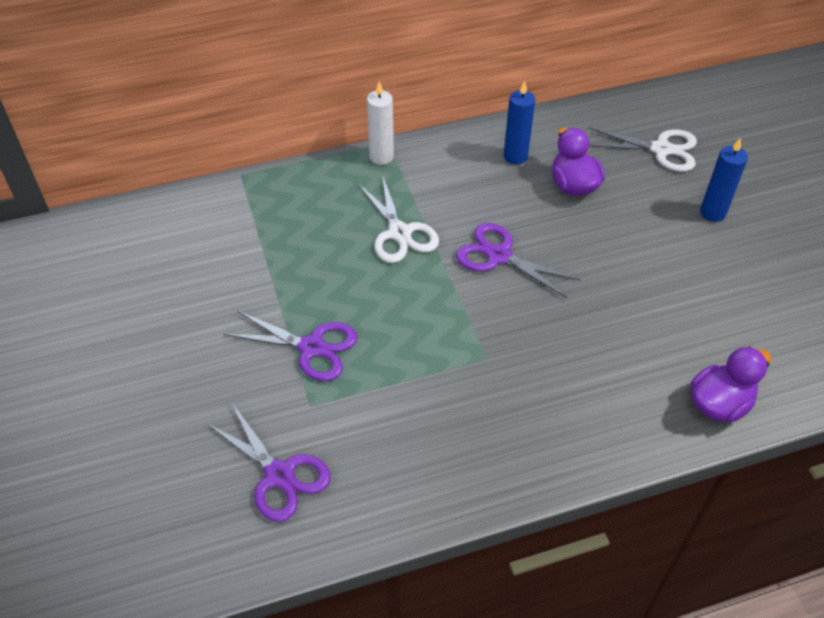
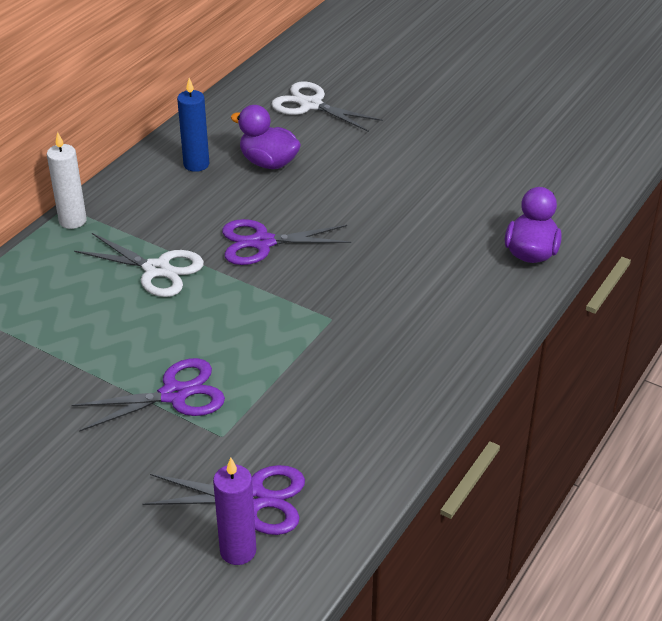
camera: 40 degrees left, 10 degrees down
(229, 509) = (238, 551): none -> purple candle
(661, 149) = (311, 105): white scissors -> white scissors turned 120 degrees counterclockwise
(712, 213) = (396, 131): blue candle -> none

